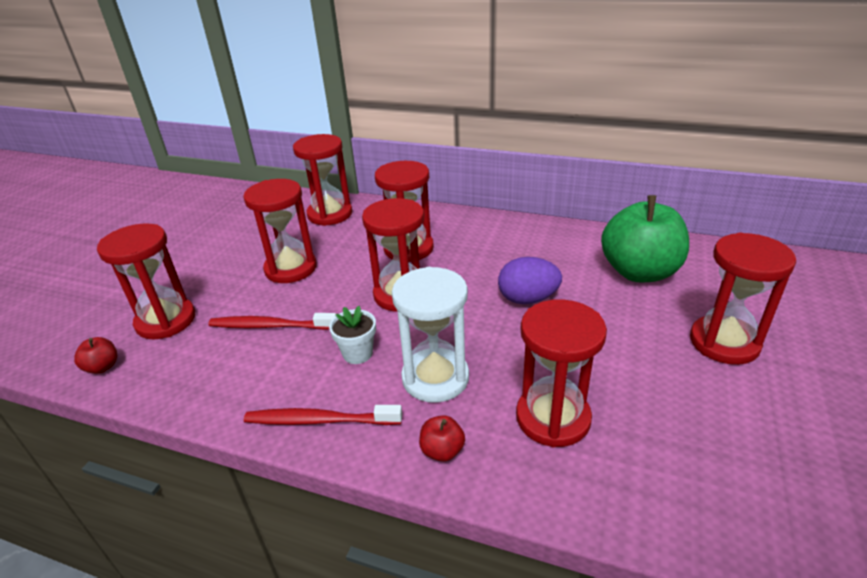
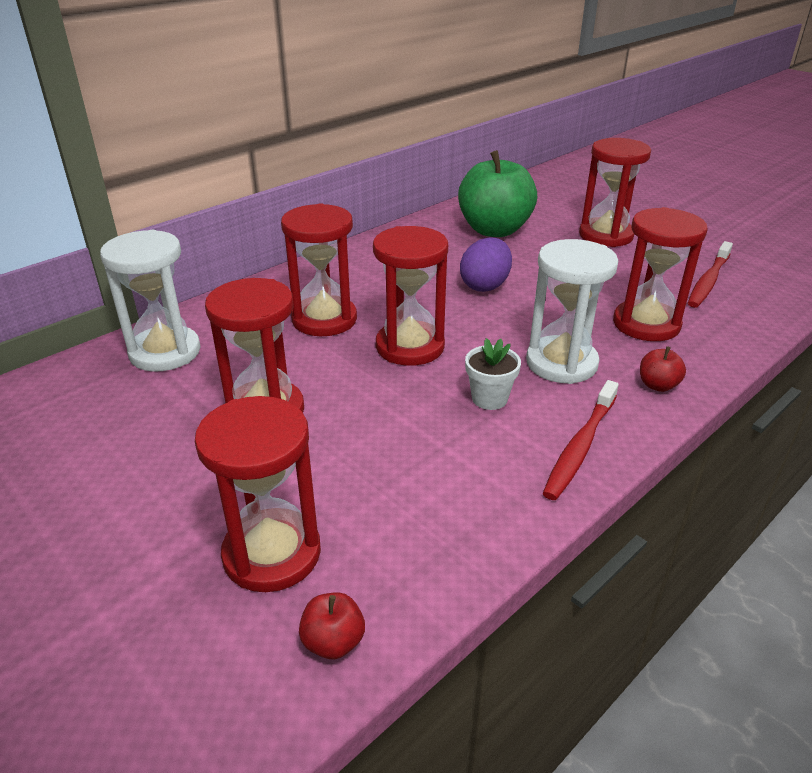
camera: 65 degrees left, 0 degrees up
(270, 326) = (381, 452): red toothbrush -> red toothbrush (708, 281)
(330, 214) = (165, 352): red hourglass -> white hourglass

